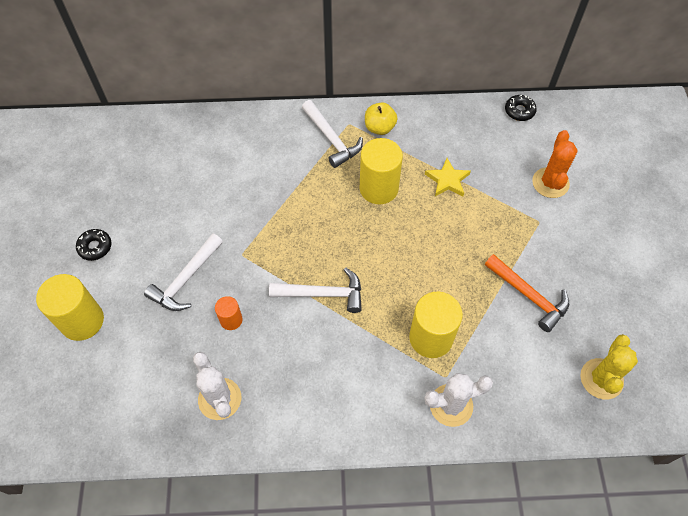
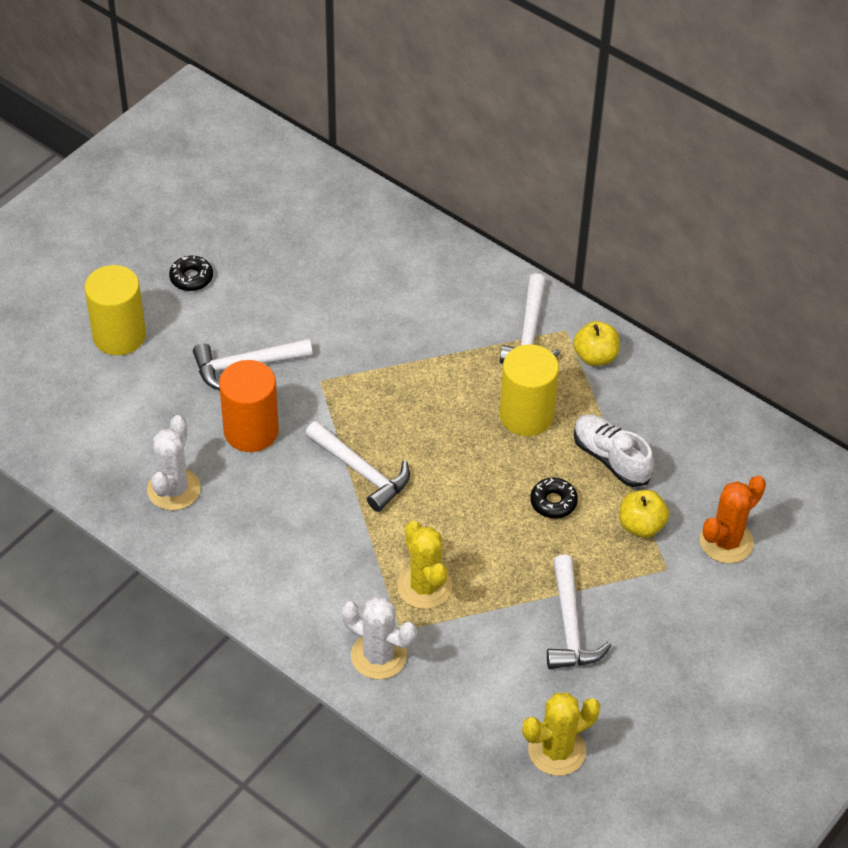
camera: 40 degrees right, 10 degrees down
(231, 320) = (251, 431): orange cylinder -> orange cylinder, size x1.92
(431, 338) = (424, 586): yellow cylinder -> yellow cactus
(447, 180) = (611, 459): yellow star -> white shoe
(502, 207) = (641, 526): none -> yellow apple
(519, 111) = (780, 447): black donut -> black donut (553, 502)
(529, 296) = (570, 626): orange hammer -> white hammer

